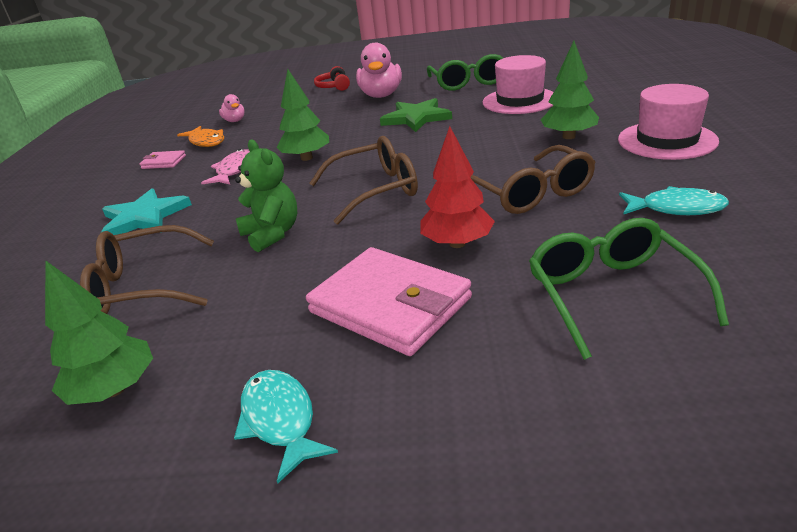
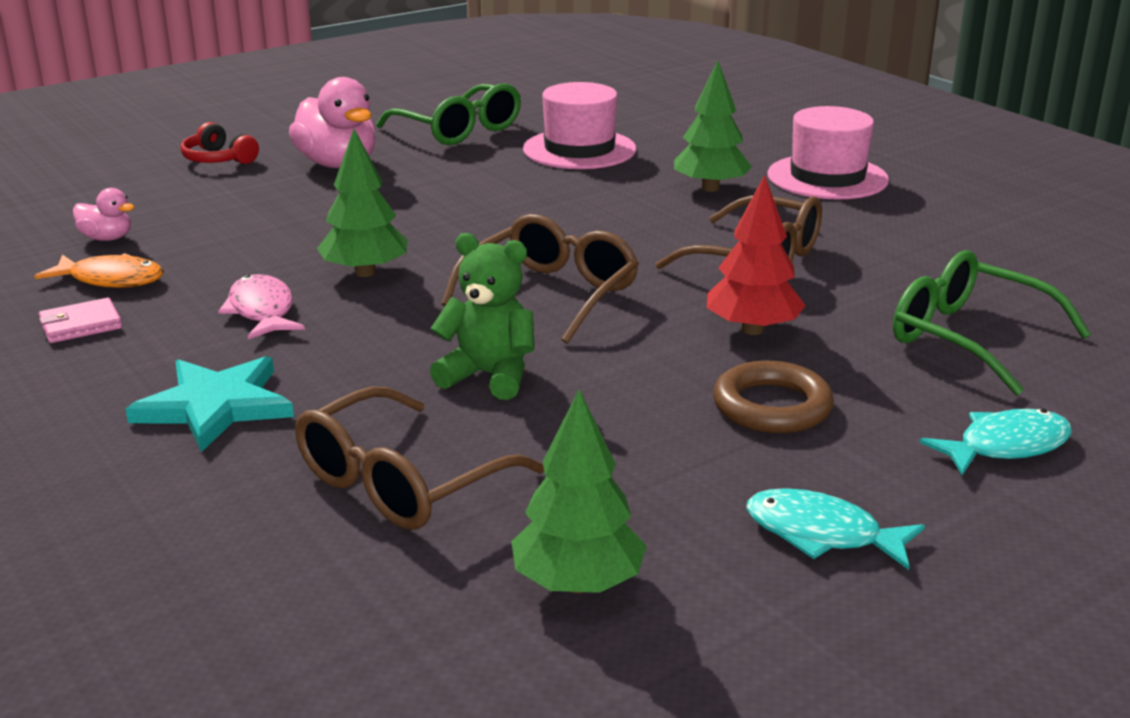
camera: 40 degrees left, 5 degrees down
(390, 305) = (772, 406): pink wallet -> brown ring
(416, 118) = (456, 191): green star -> none
(676, 208) = (925, 247): turquoise fish -> turquoise fish (1005, 446)

